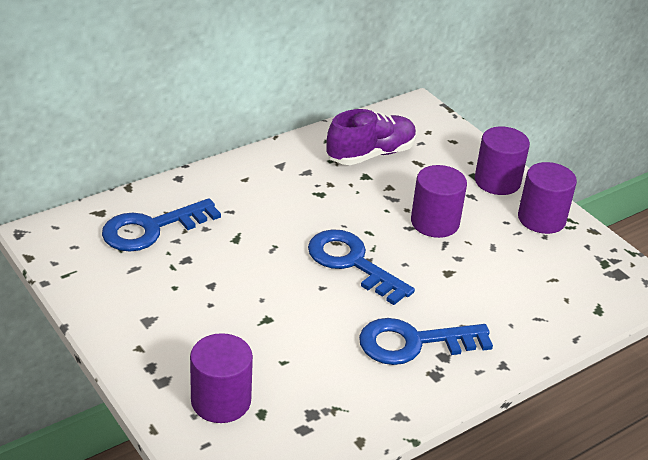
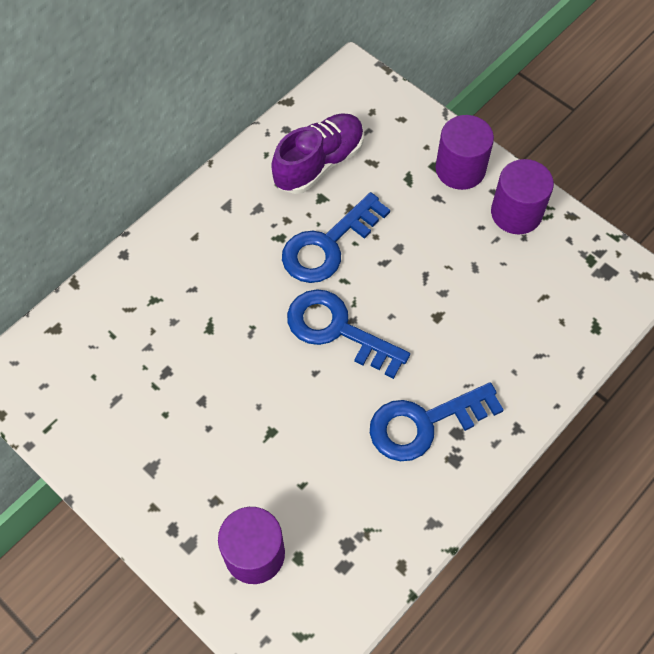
camera: 10 degrees left, 25 degrees up
(152, 229) = (117, 337): blue key -> blue key (328, 245)
(435, 222) = (408, 248): purple cylinder -> none

